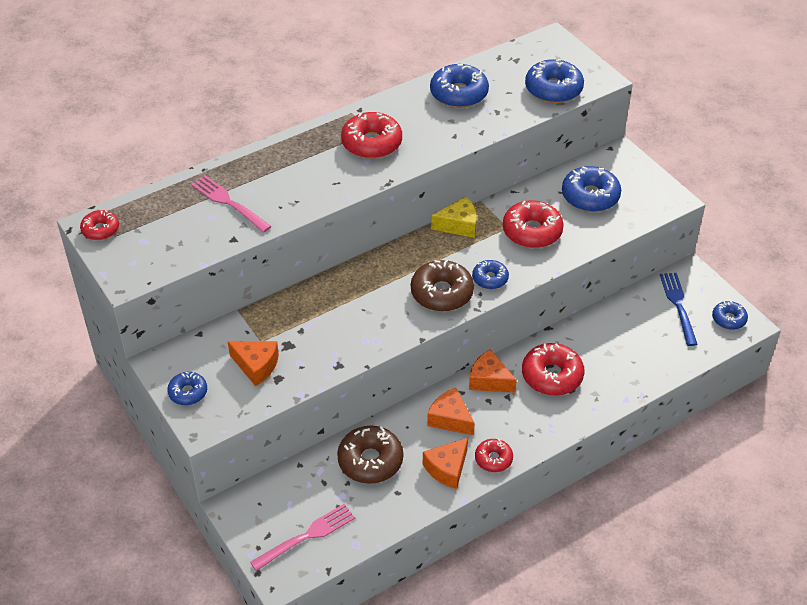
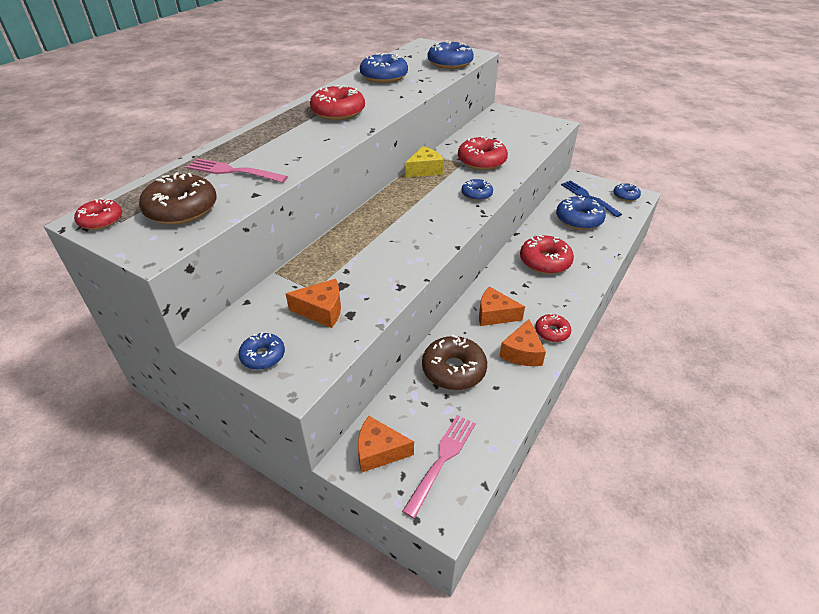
camera: 25 degrees left, 5 degrees down
(442, 293) = (447, 212): brown donut -> brown donut (182, 209)
(489, 380) = (502, 278): orange cheese -> orange cheese (379, 451)
(590, 196) = (503, 134): blue donut -> blue donut (579, 219)

